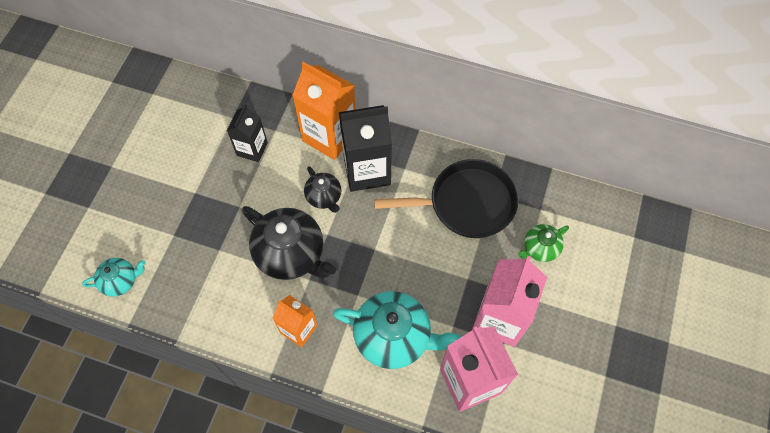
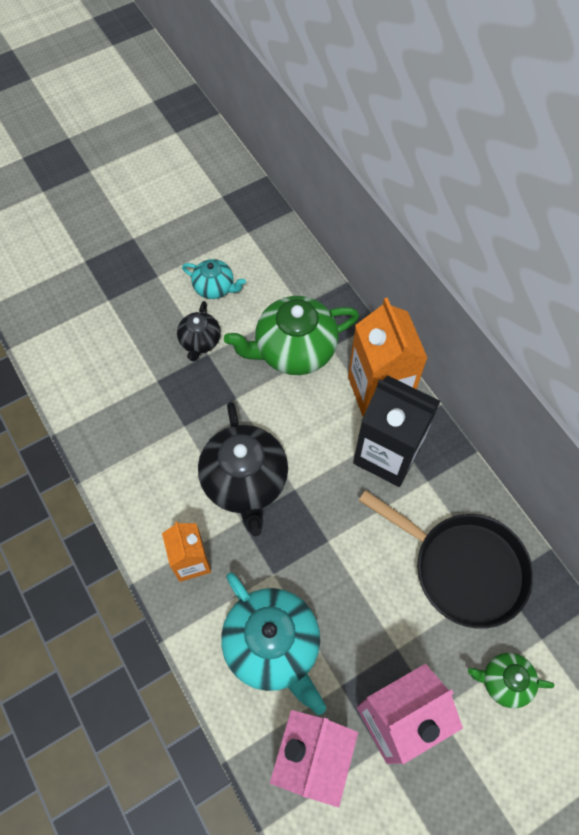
camera: 40 degrees right, 0 degrees up
(121, 281) = (79, 389): turquoise teapot -> turquoise teapot (215, 287)
(252, 149) = (294, 350): black carton -> green teapot
(324, 197) = (322, 449): black teapot -> black teapot (200, 341)

